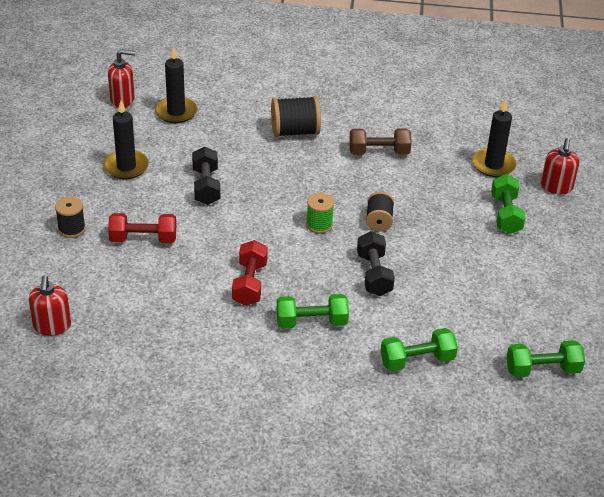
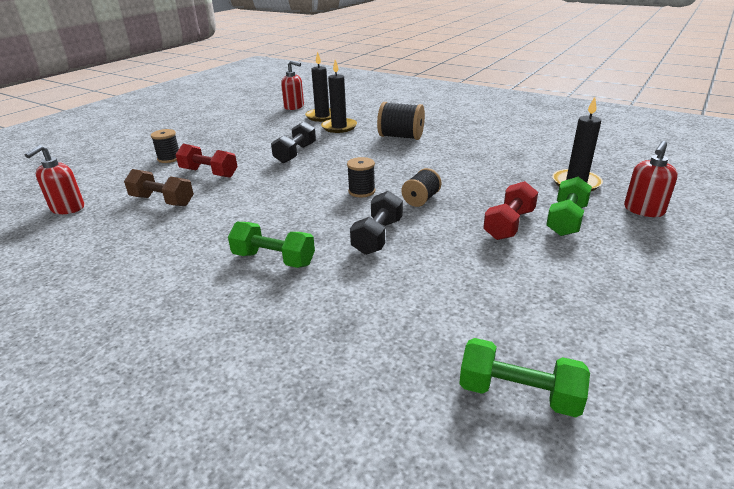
camera: 30 degrees right, 10 degrees down
(126, 167) = (252, 135): black candle -> black candle (339, 127)
(249, 283) = (253, 217): red dumbbell -> red dumbbell (509, 224)
(319, 224) = (361, 191): green spool -> black spool
(379, 152) = (463, 158): brown dumbbell -> brown dumbbell (162, 201)
(417, 360) = (350, 327): green dumbbell -> none

